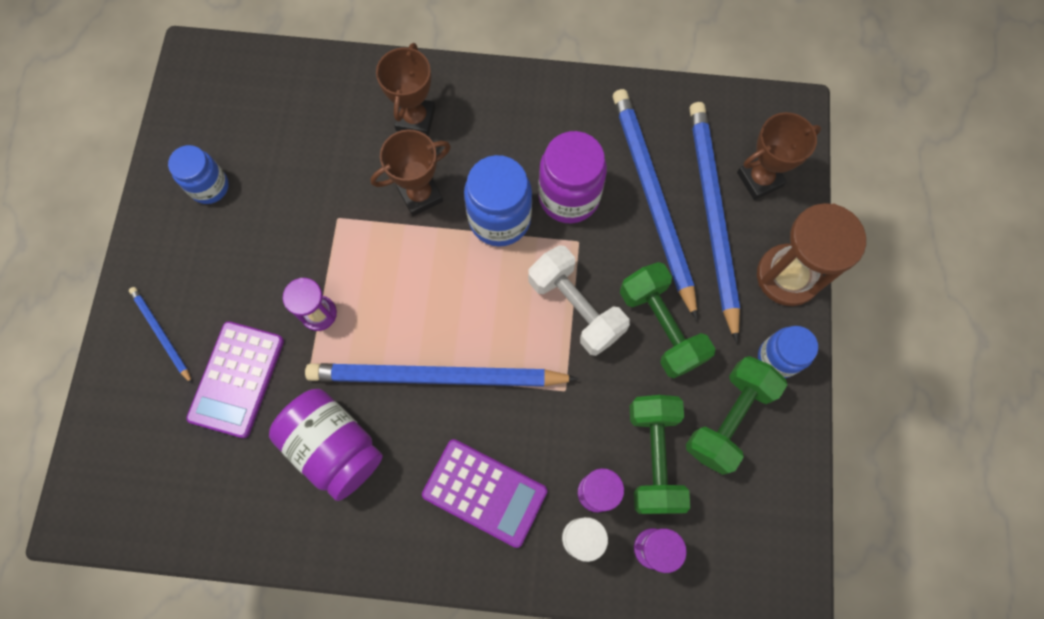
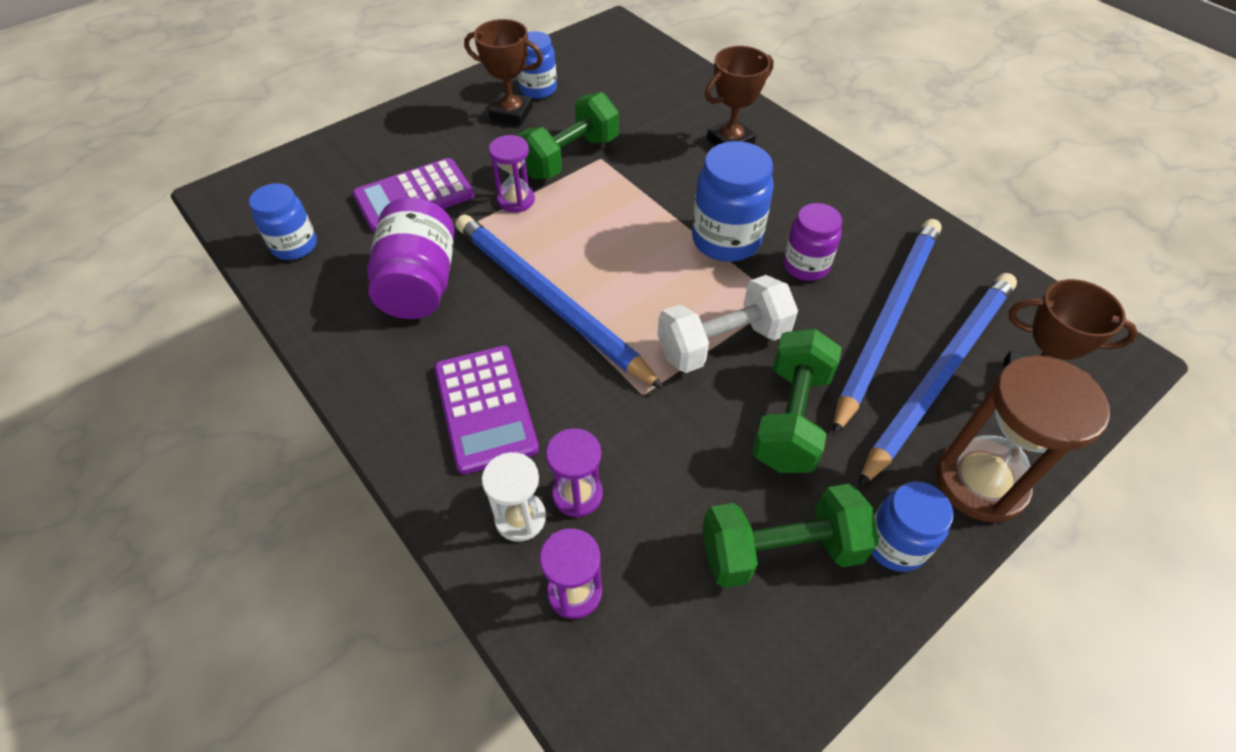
camera: 45 degrees right, 20 degrees down
(161, 334) = (405, 140): blue pencil -> none
(201, 504) = (294, 246): none -> blue jar
(420, 195) = (679, 185): brown trophy -> brown trophy (511, 113)
(569, 197) = (805, 266): purple jar -> purple jar, size x0.65
(575, 307) = (723, 343): white dumbbell -> white dumbbell turned 60 degrees clockwise
(653, 457) = (665, 515): green dumbbell -> green dumbbell (569, 157)

